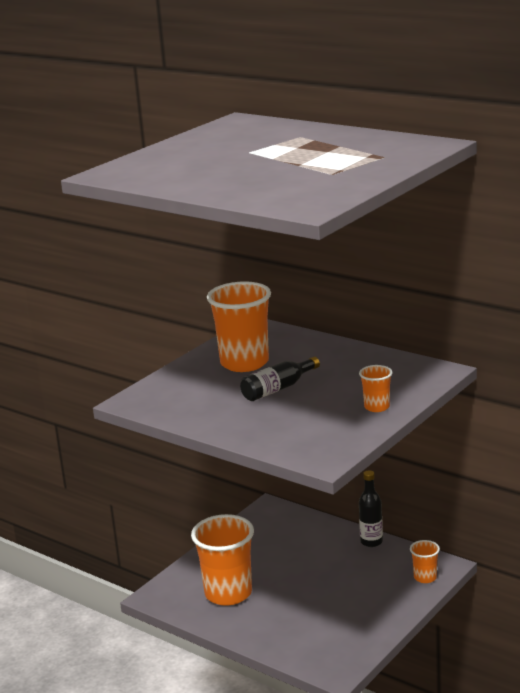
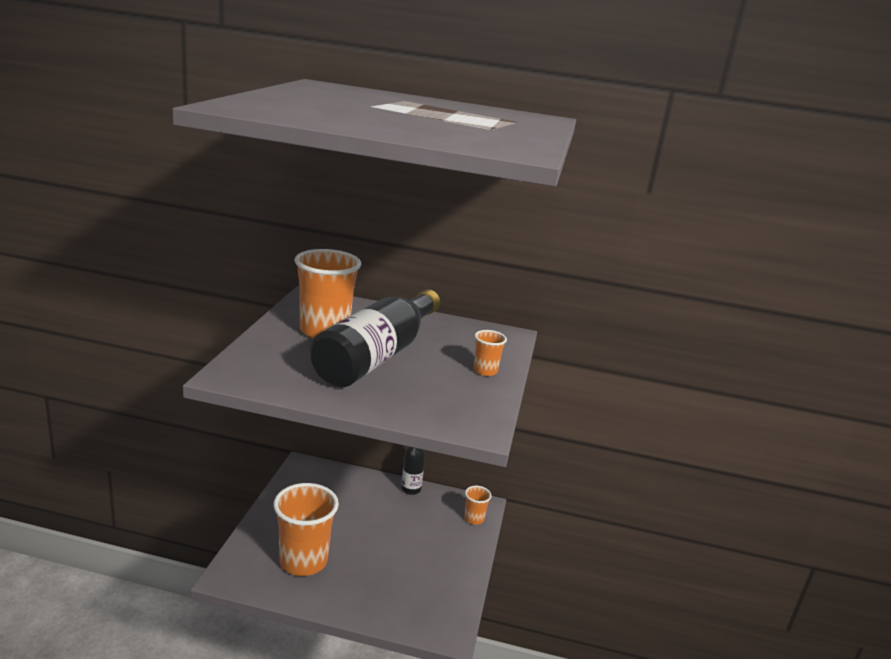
camera: 30 degrees left, 0 degrees up
(278, 389) = (377, 356): black bottle -> black bottle, size x2.13

